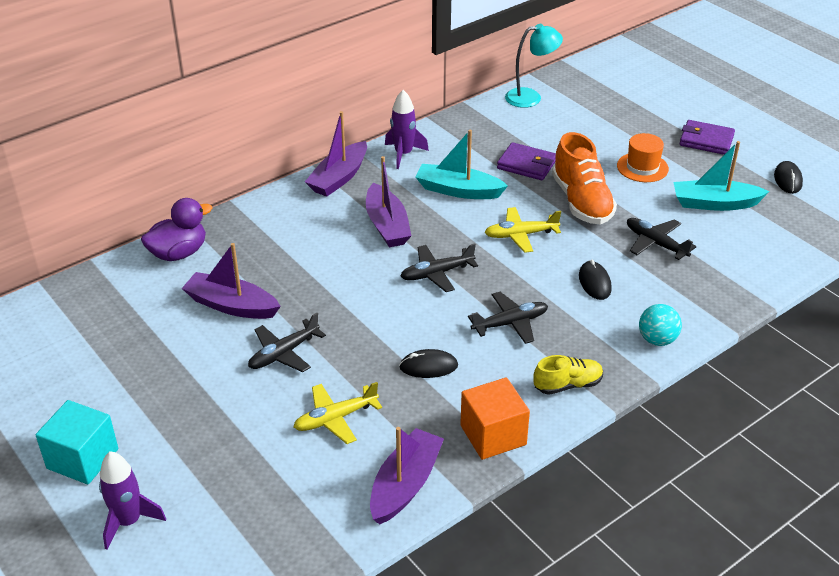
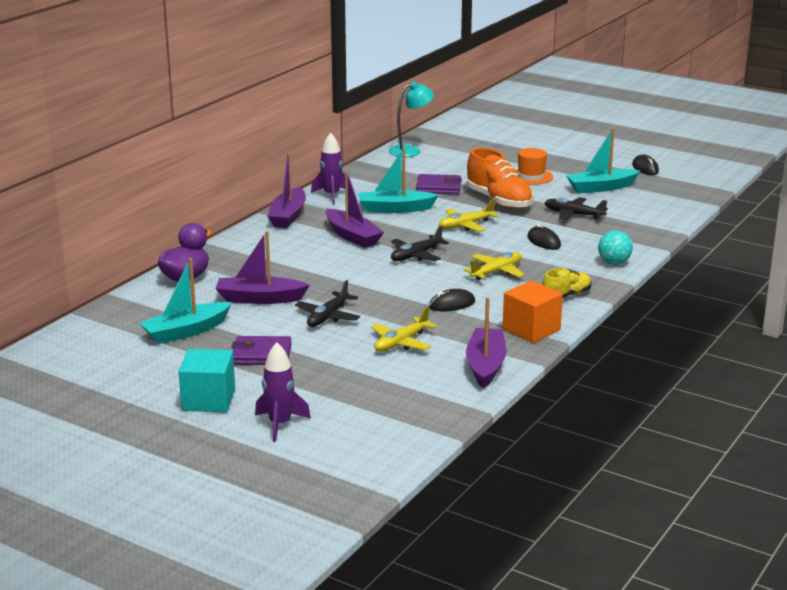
camera: 20 degrees left, 15 degrees down
(127, 340) = (186, 331): none -> turquoise boat
(510, 323) = (496, 272): black plane -> yellow plane
(706, 140) = (568, 156): purple wallet -> purple wallet (261, 355)

